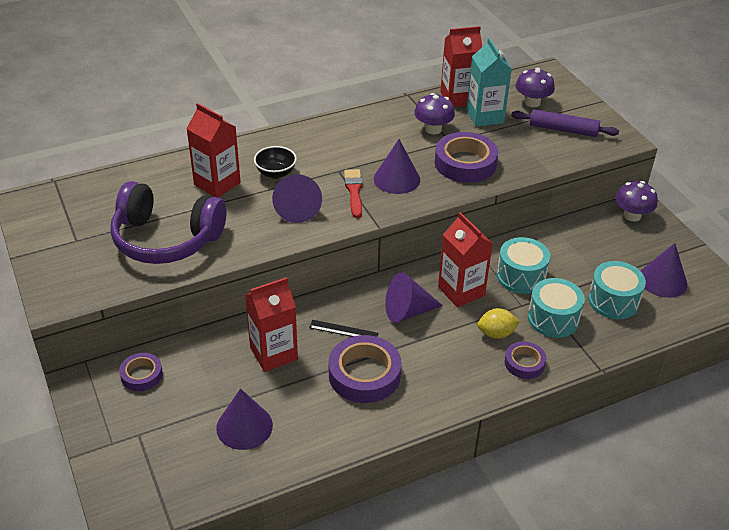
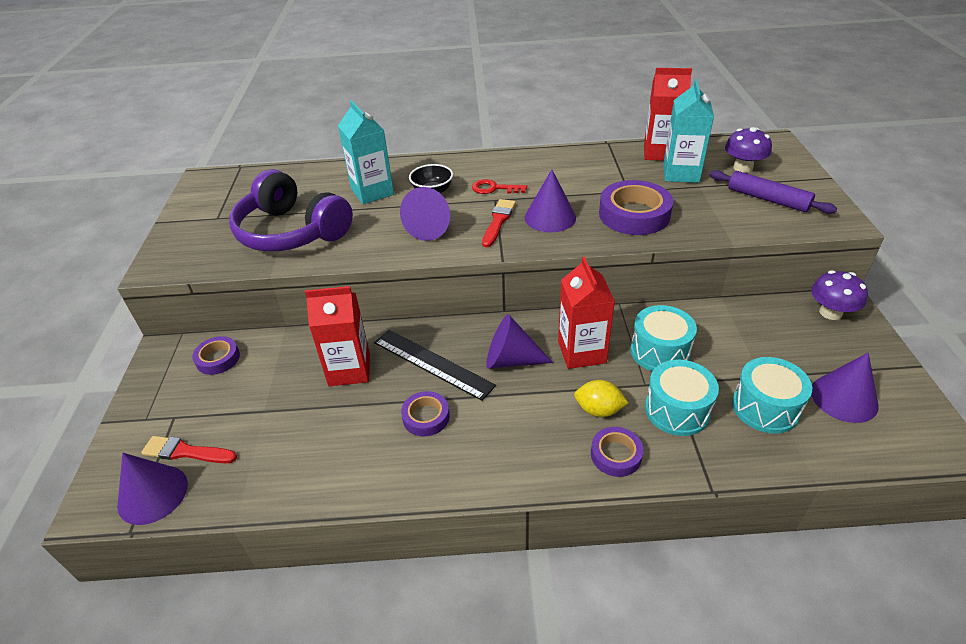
camera: 25 degrees right, 0 degrees up
(173, 458) = (186, 452): none -> red brush
(217, 184) = (372, 192): red carton -> turquoise carton
(244, 426) = (272, 439): purple cone -> purple cone (153, 494)
(331, 159) = (494, 188): none -> red key
(343, 330) = (432, 363): black ruler -> black ruler, size x1.82
(364, 374) = (426, 417): purple tape -> purple tape, size x0.57
(433, 129) = (616, 177): purple mushroom -> none

